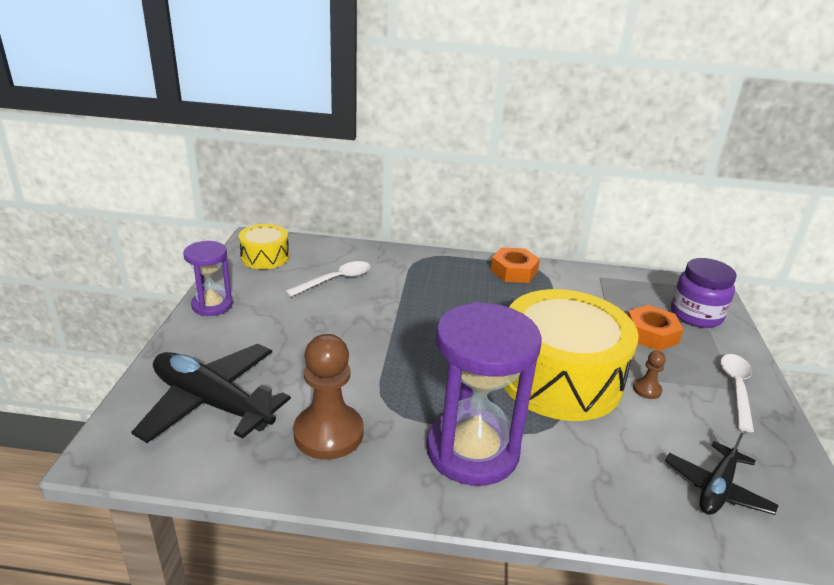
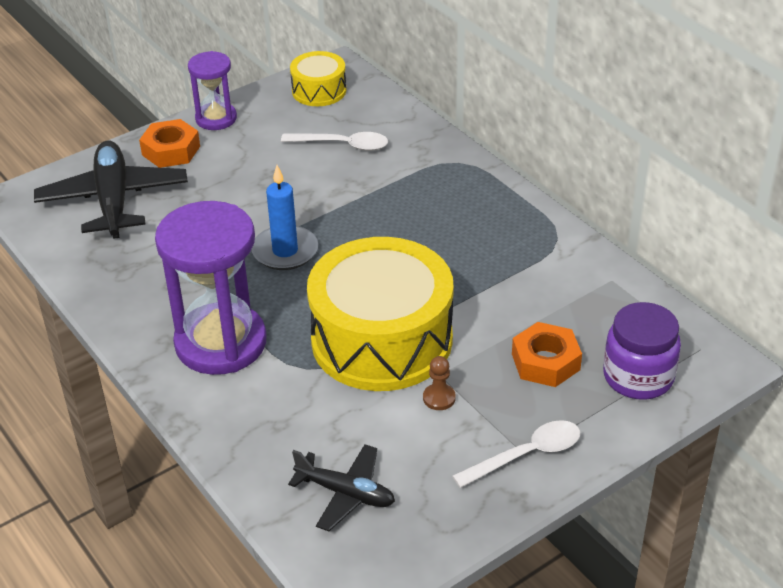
camera: 50 degrees right, 10 degrees up
(328, 433) = (150, 268): brown pawn -> none
(408, 362) = (285, 251): none -> blue candle
(513, 271) = (527, 224): orange nut -> orange nut (171, 150)
(717, 488) = (345, 493): black plane -> black plane turned 150 degrees counterclockwise

